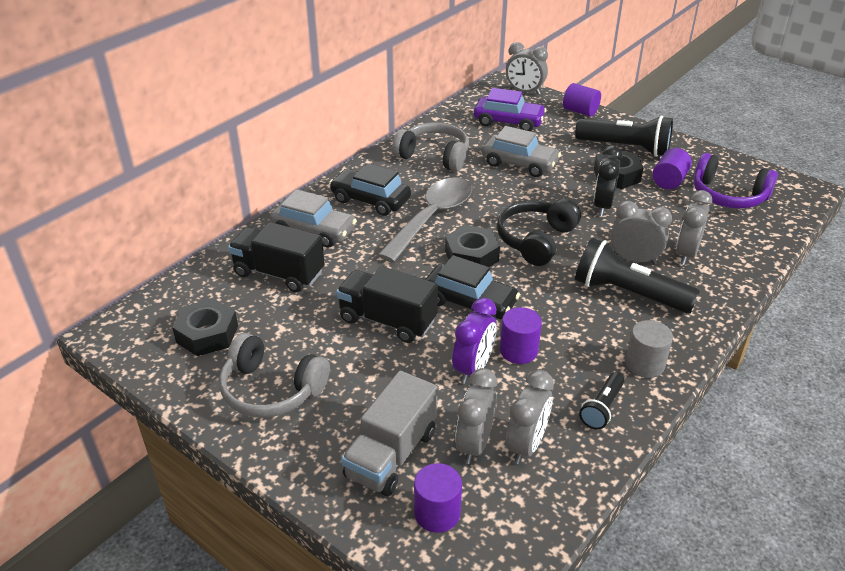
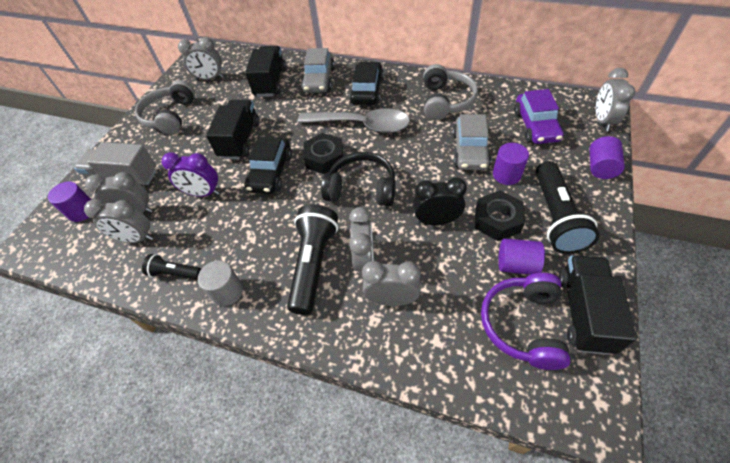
camera: 75 degrees right, 15 degrees up
(207, 334) = (210, 78): black nut -> grey clock
(518, 351) = (225, 212): purple cylinder -> purple cylinder (506, 175)
(723, 167) = (584, 312): none -> black truck

